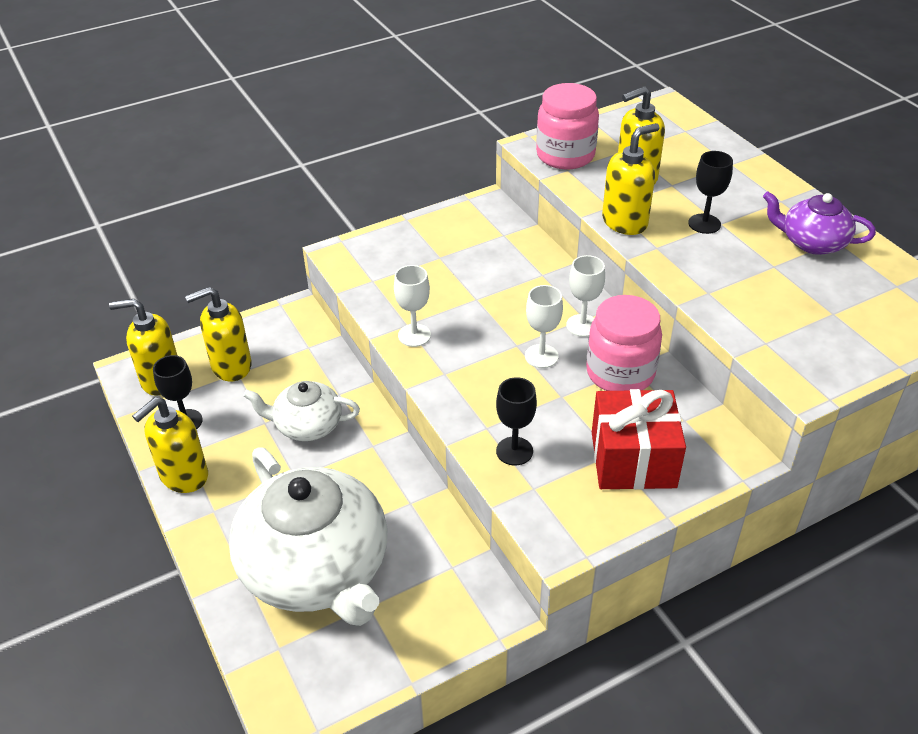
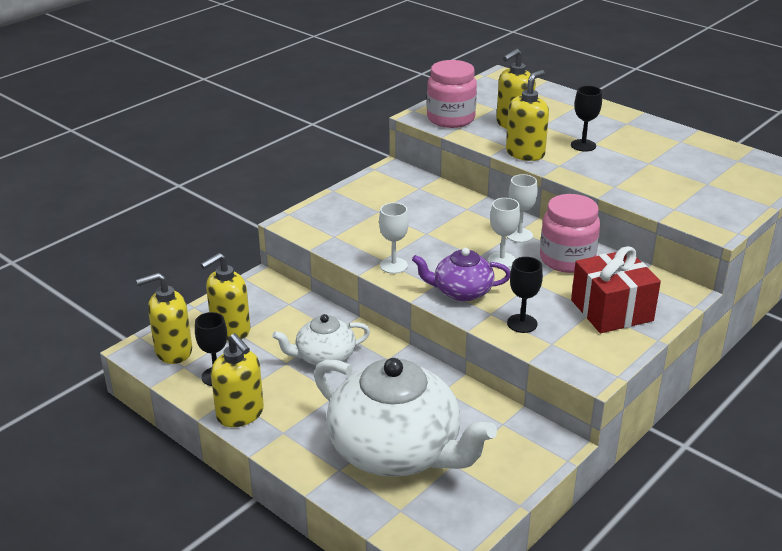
camera: 20 degrees left, 10 degrees down
(183, 476) = (240, 414): yellow soap dispenser -> yellow soap dispenser turned 60 degrees counterclockwise
(812, 242) = (665, 144): purple teapot -> purple teapot (461, 291)

